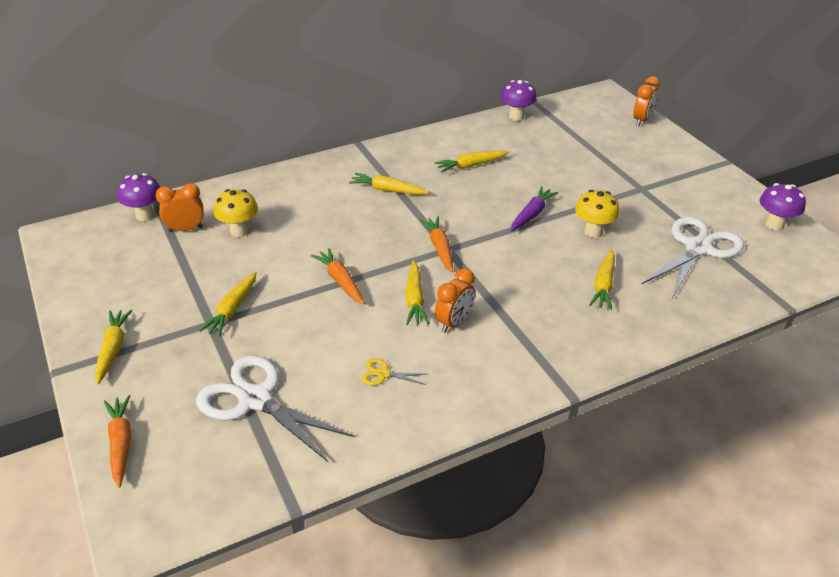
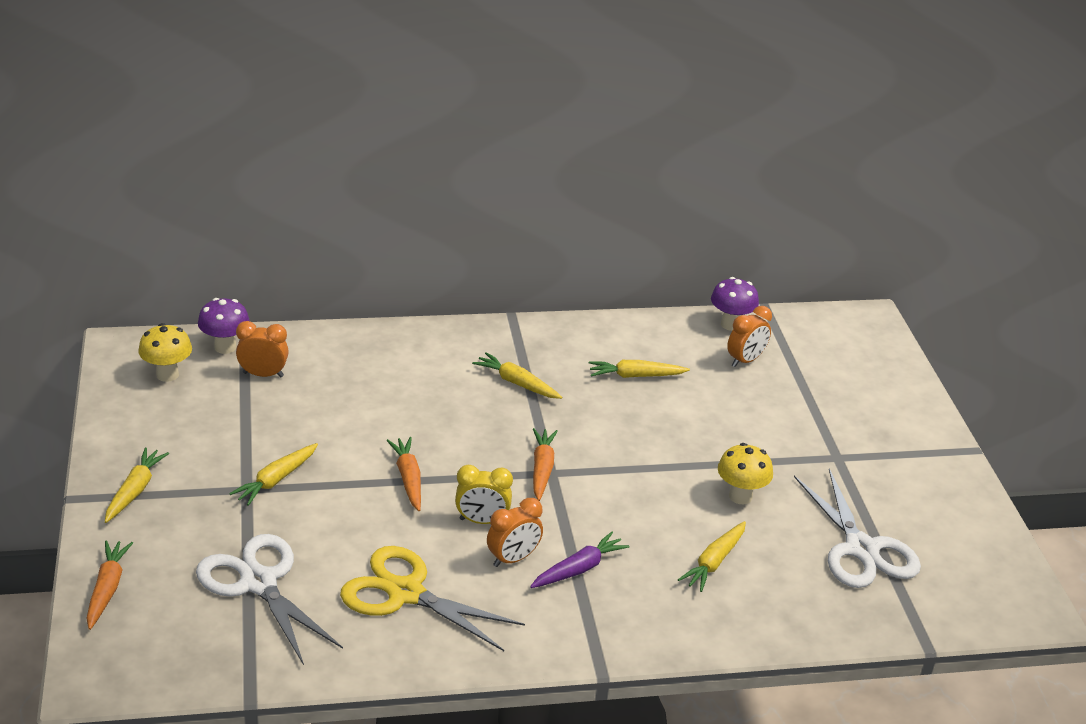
camera: 15 degrees right, 5 degrees down
(239, 231) = (321, 392): yellow mushroom -> yellow mushroom (167, 375)
(383, 374) = (405, 593): yellow scissors -> yellow scissors, size x2.43
(415, 299) = (482, 521): yellow carrot -> yellow clock
(532, 214) = (676, 456): purple carrot -> purple carrot (579, 569)
(642, 120) = (896, 367): orange clock -> orange clock (745, 360)
(698, 248) = (861, 549): white scissors -> white scissors turned 105 degrees clockwise
(774, 225) = (982, 546): purple mushroom -> none

